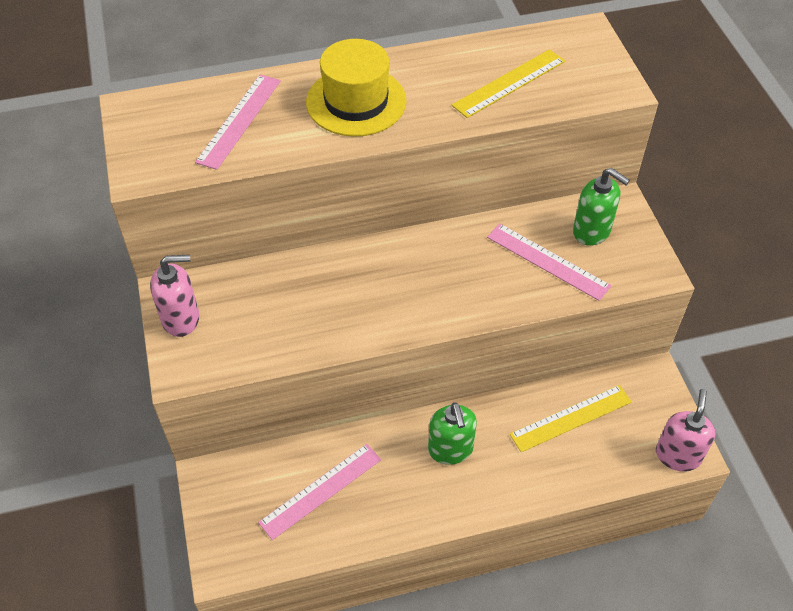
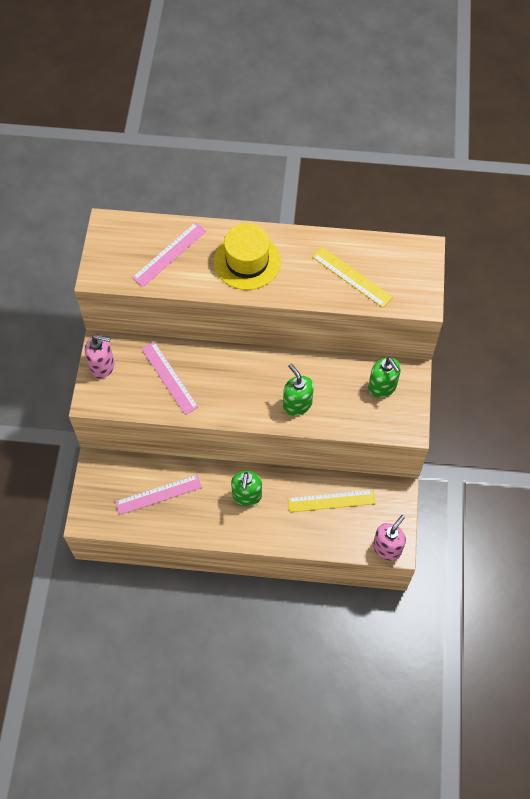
camera: 20 degrees right, 10 degrees up
(488, 286) = (297, 404): none -> green soap dispenser
(509, 83) = (351, 277): yellow ruler -> yellow ruler turned 60 degrees clockwise
(548, 261) = (343, 399): pink ruler -> pink ruler (169, 377)

